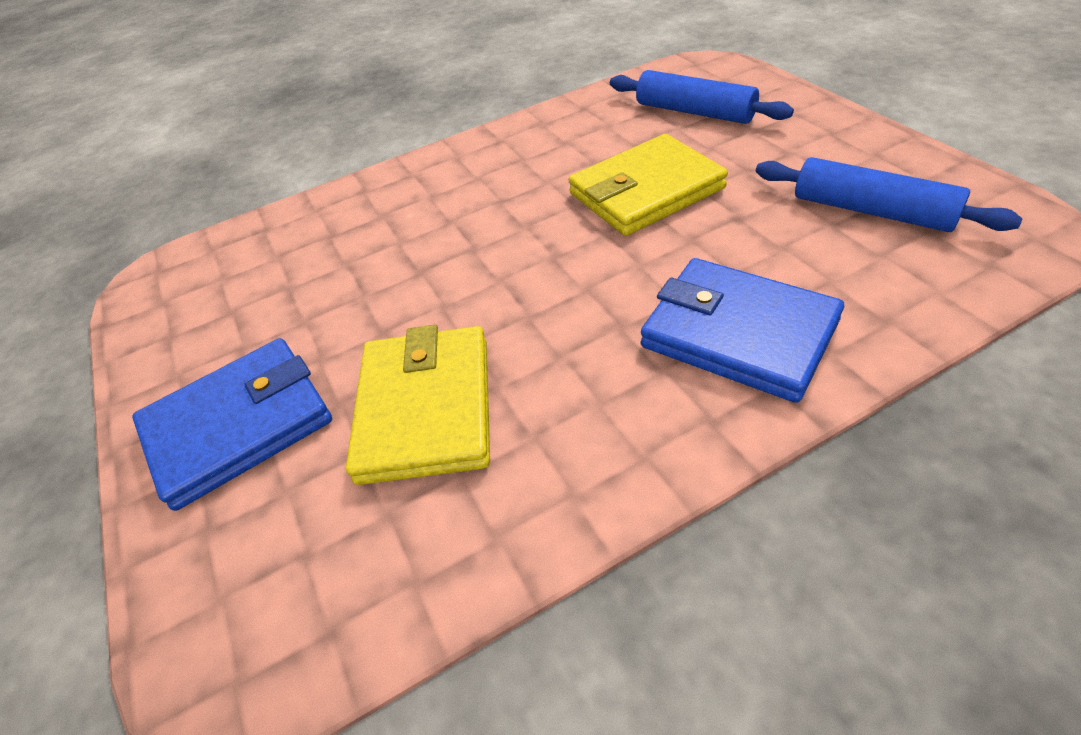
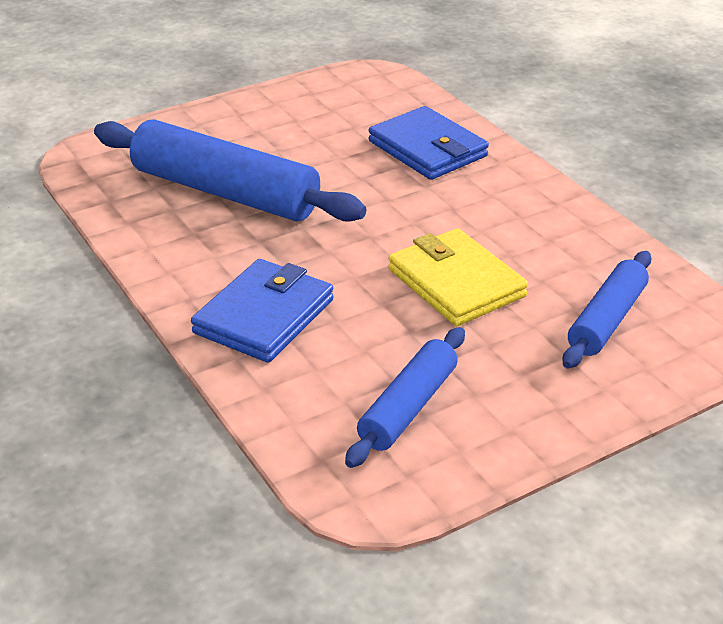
camera: 80 degrees right, 10 degrees down
(239, 425) = (227, 131): blue wallet -> blue wallet (427, 149)
(426, 408) = (225, 192): yellow wallet -> blue rolling pin

